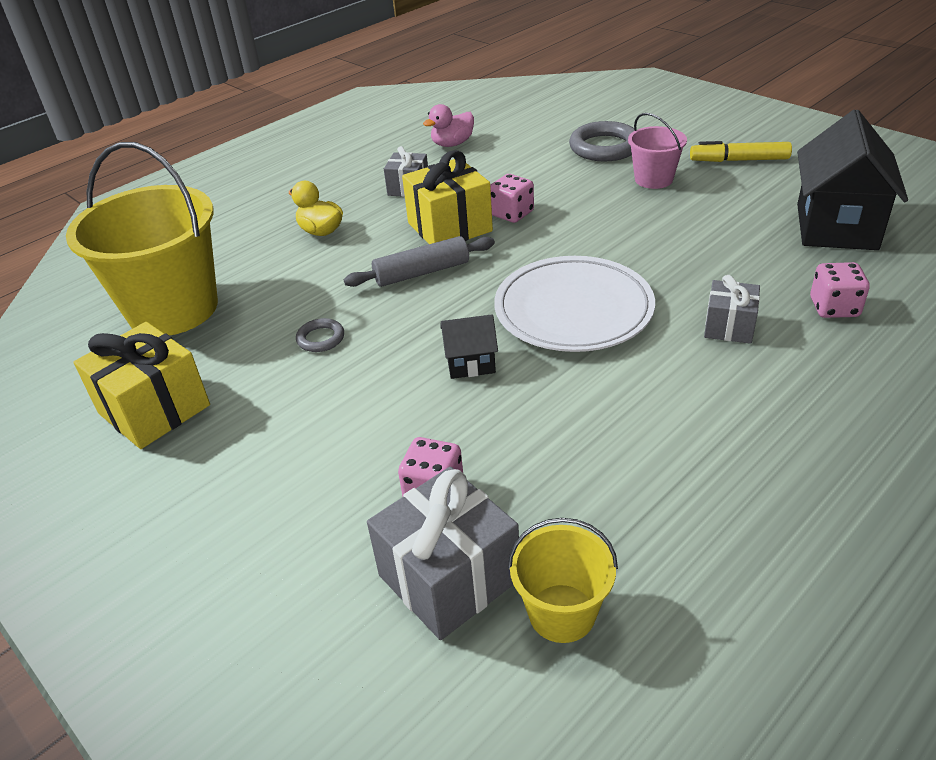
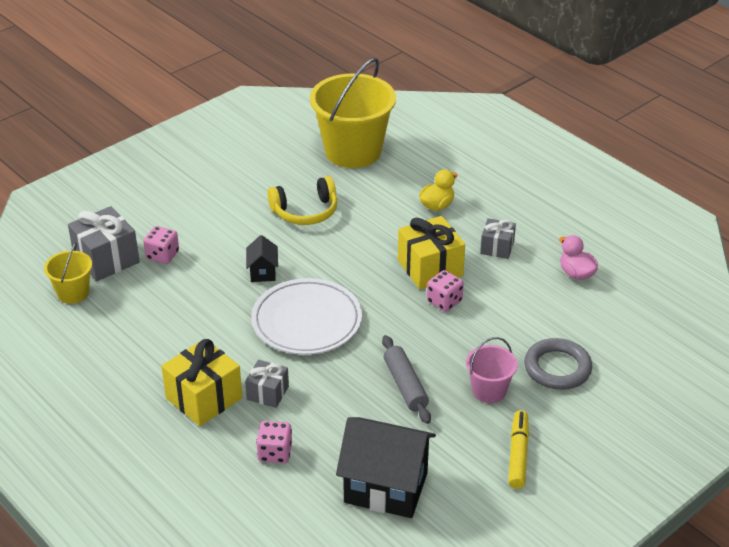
camera: 90 degrees right, 0 degrees up
(154, 409) = (257, 157): yellow gift -> yellow gift (204, 398)
(321, 338) = (305, 211): grey ring -> yellow headphones
(422, 272) = (370, 253): grey rolling pin -> grey rolling pin (405, 385)

